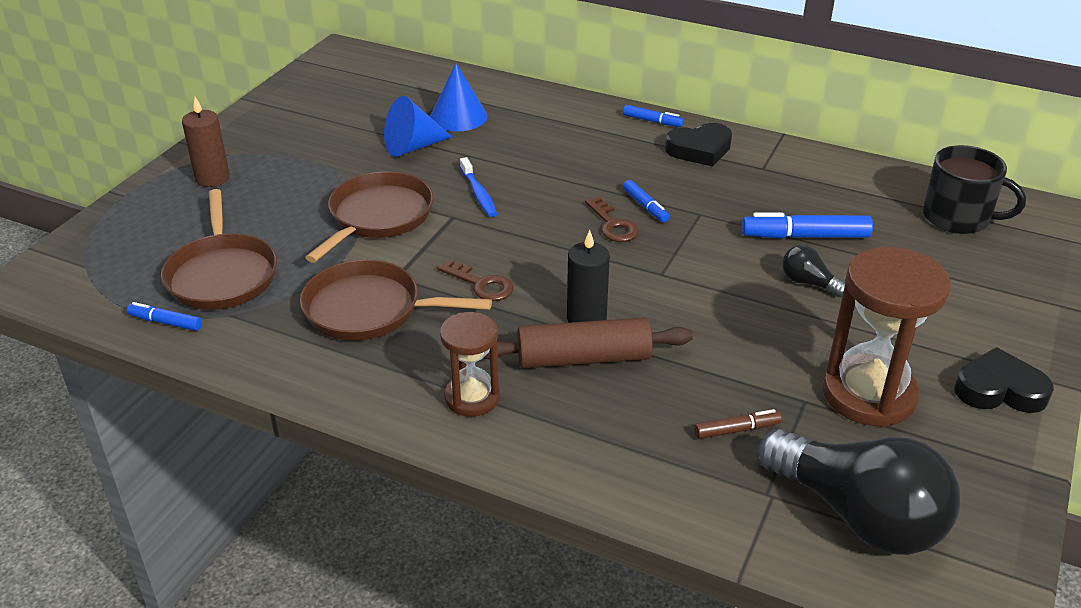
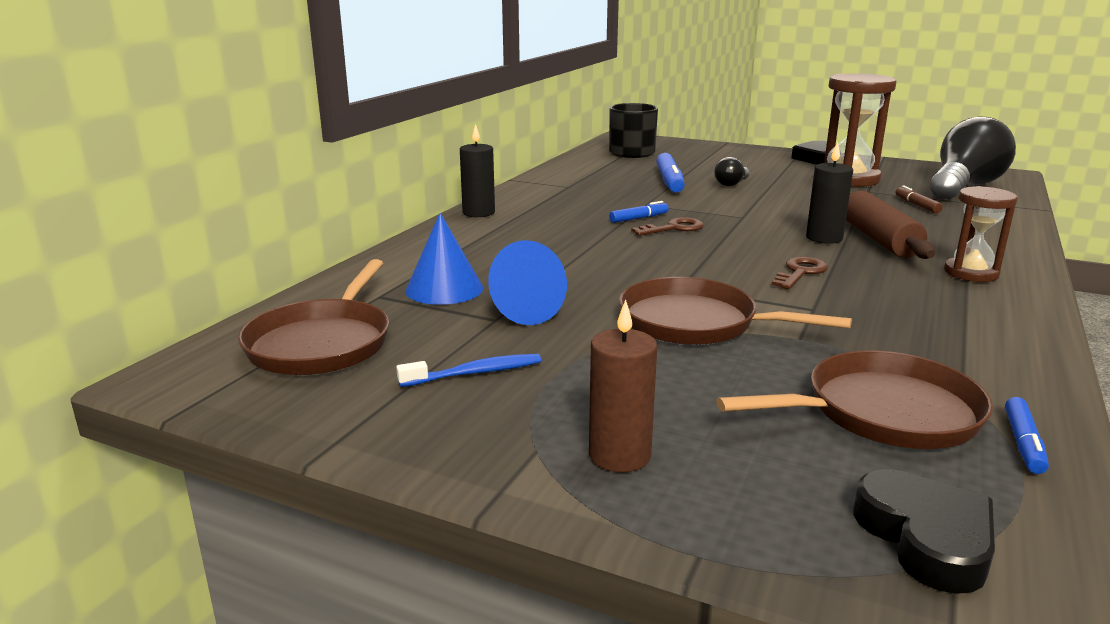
camera: 90 degrees left, 15 degrees down
(369, 309) = (882, 318): brown pan -> brown pan (322, 343)
(479, 194) = (630, 276): blue toothbrush -> blue toothbrush (475, 373)
(652, 121) = (478, 213): blue marker -> black candle
(699, 150) = (536, 201): black heart -> black heart (926, 538)

